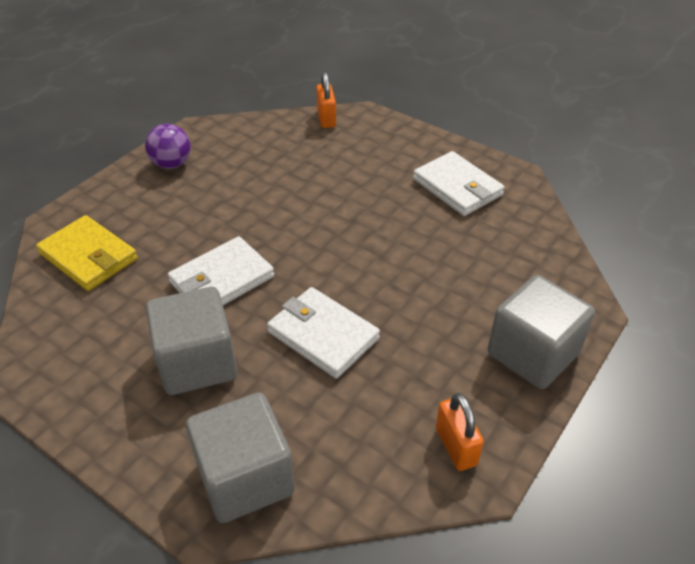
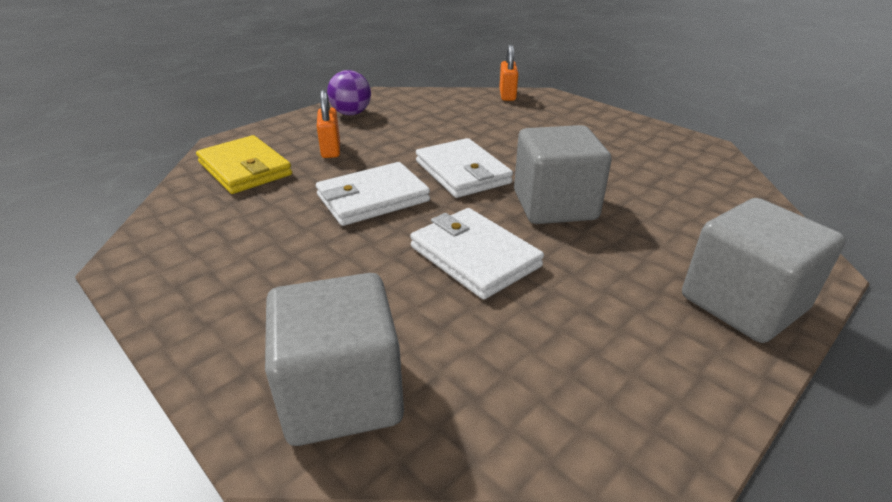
camera: 10 degrees right, 10 degrees down
(197, 363) = (322, 266): grey cube -> grey cube (554, 205)
(456, 446) = (639, 396): orange padlock -> orange padlock (331, 149)
(457, 187) = (640, 150): white wallet -> white wallet (462, 172)

